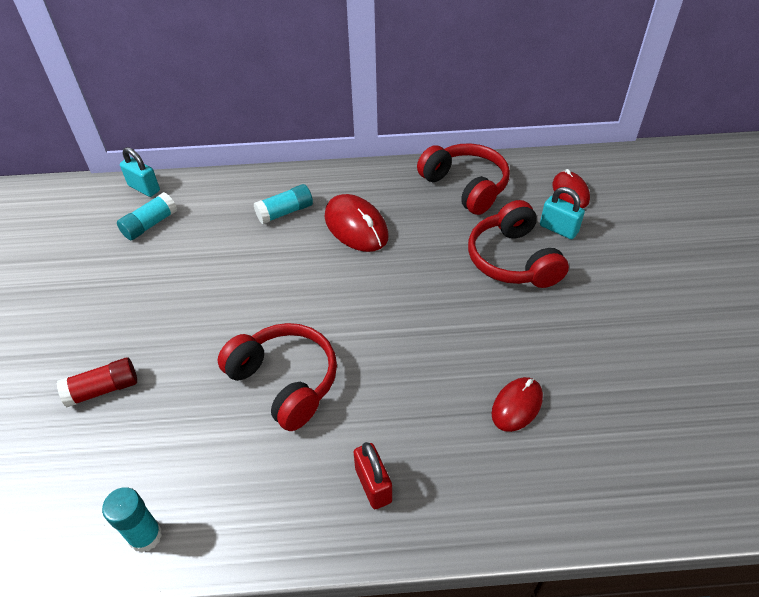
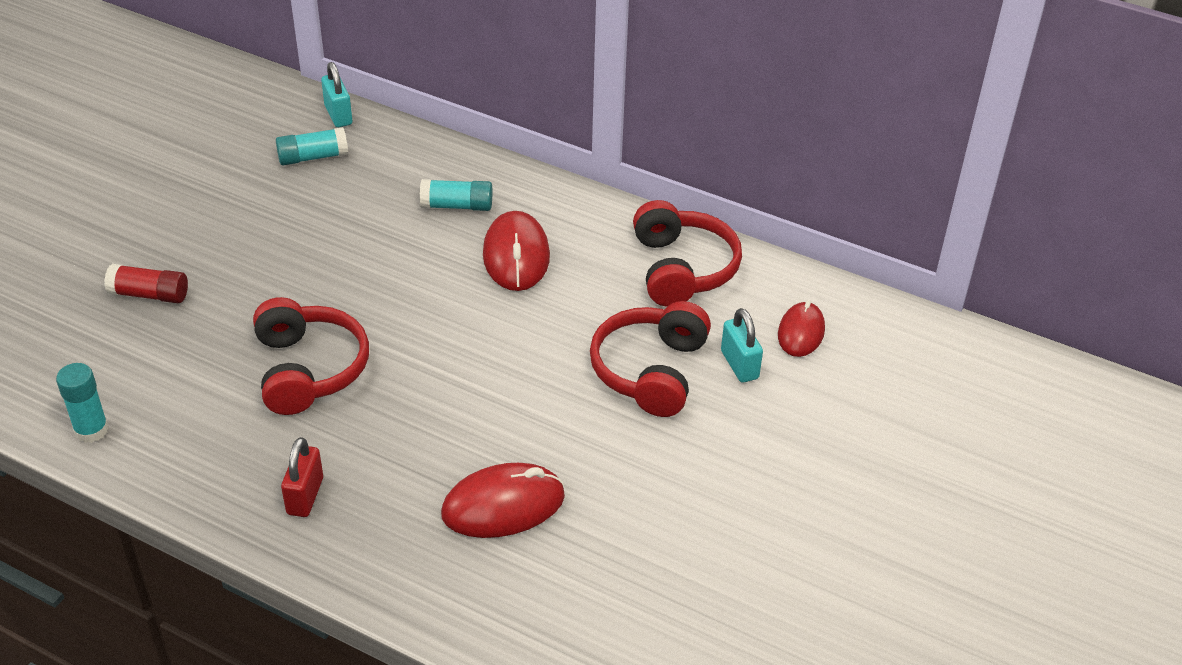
camera: 30 degrees right, 5 degrees down
(517, 405) = (503, 505): red mouse -> red mouse, size x1.54

